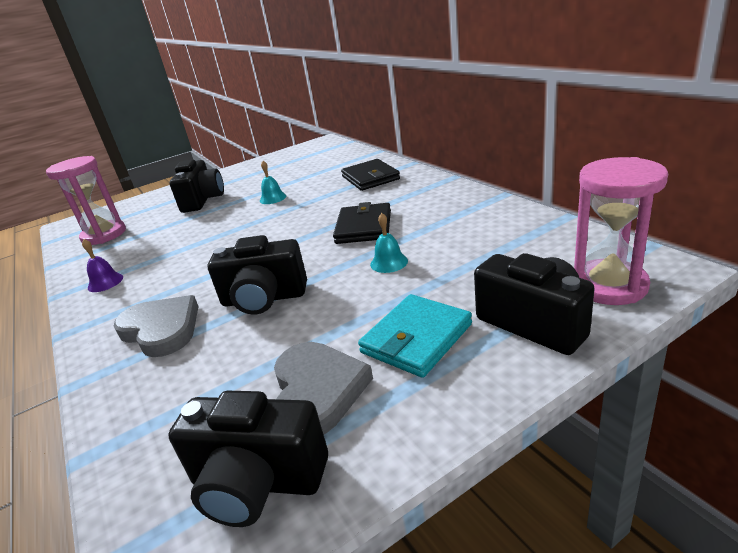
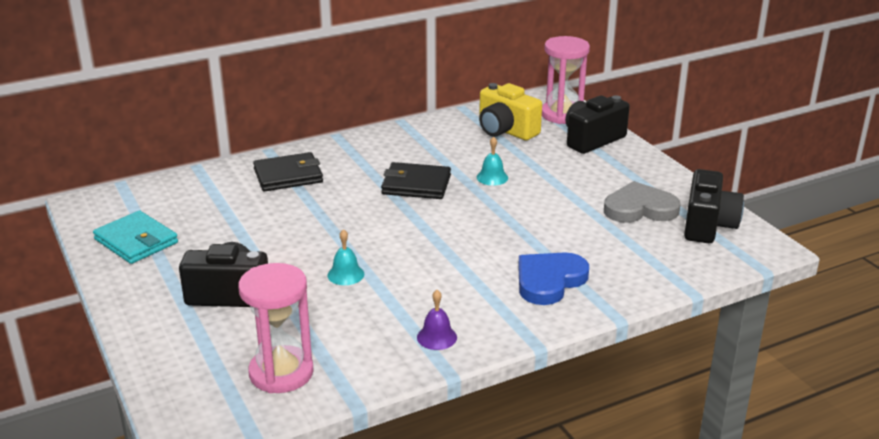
camera: 90 degrees left, 0 degrees up
(161, 329) = (549, 281): grey heart -> blue heart
(264, 299) = (521, 232): black camera -> none
(273, 198) = (283, 237): turquoise bell -> turquoise bell (345, 274)
(416, 338) = (596, 175): turquoise wallet -> turquoise wallet (136, 241)
(519, 251) = (505, 131): none -> yellow camera

